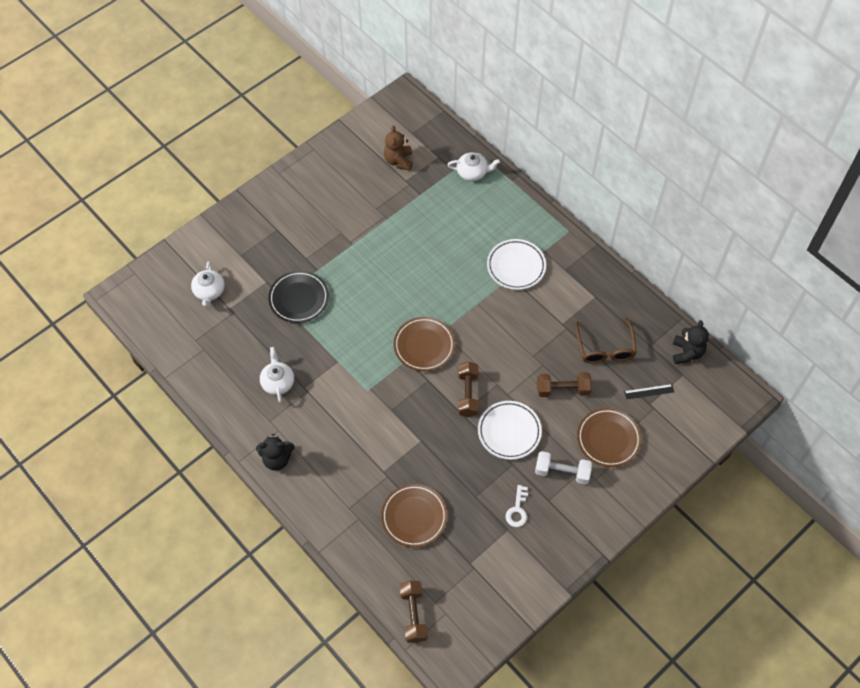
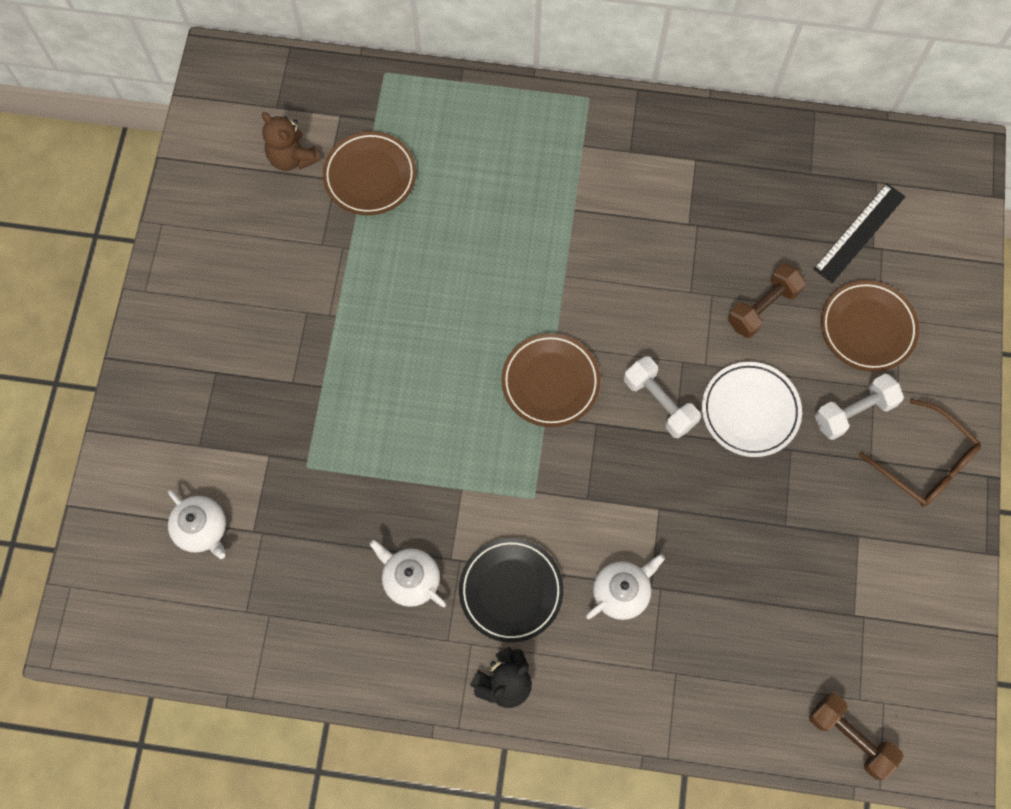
camera: 40 degrees left, 10 degrees up
(299, 298) = (333, 444): black plate -> black plate (511, 591)
(414, 517) = (739, 613): brown plate -> brown plate (370, 176)
(468, 394) = (659, 402): brown dumbbell -> white dumbbell
(472, 172) = (402, 105): white teapot -> white teapot (622, 592)
(516, 266) = (567, 191): white plate -> none
(517, 510) = (847, 502): white key -> none
(605, 348) = (763, 217): brown glasses -> brown glasses (925, 463)
(649, 391) = (859, 232): black ruler -> black ruler, size x1.68
(686, 353) = (857, 151): black teddy bear -> none

